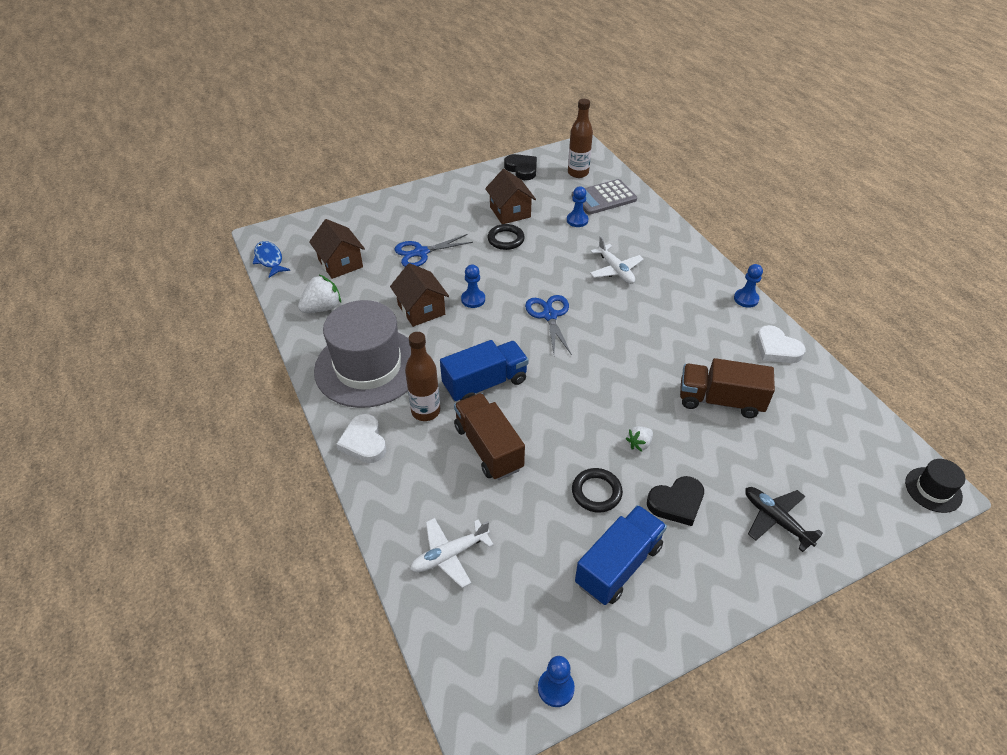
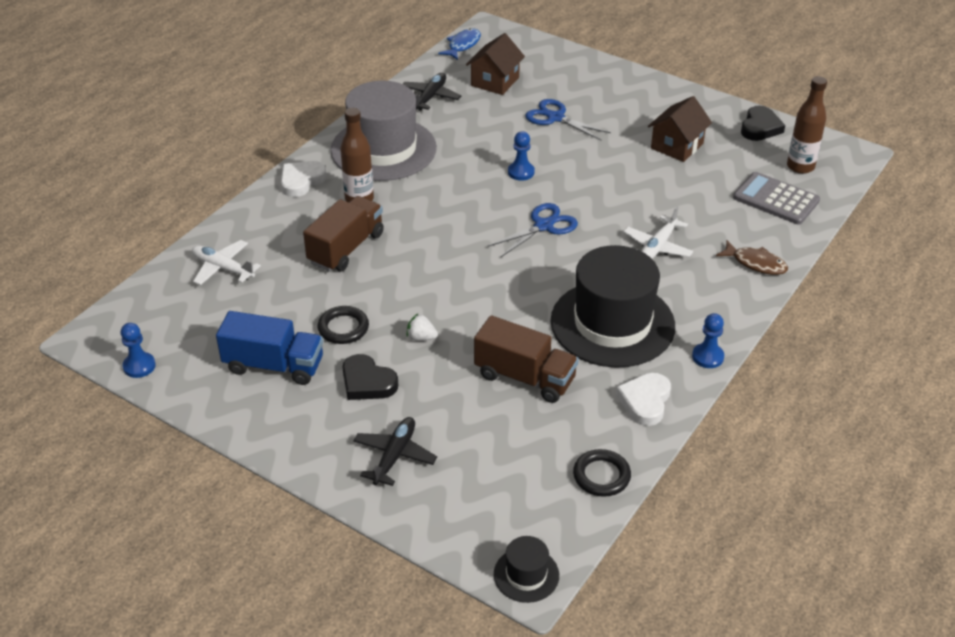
camera: 60 degrees right, 5 degrees down
(322, 308) = (430, 97): white strawberry -> black plane
(421, 309) = (479, 148): brown house -> none
(485, 383) = (419, 219): blue truck -> none
(506, 239) = (629, 159): black ring -> black ring (601, 476)
(577, 220) = (713, 194): blue pawn -> none
(663, 236) = (755, 263): none -> brown fish
(685, 328) = (612, 323): none -> black hat
(720, 401) = (525, 377): brown truck -> brown truck turned 135 degrees clockwise

